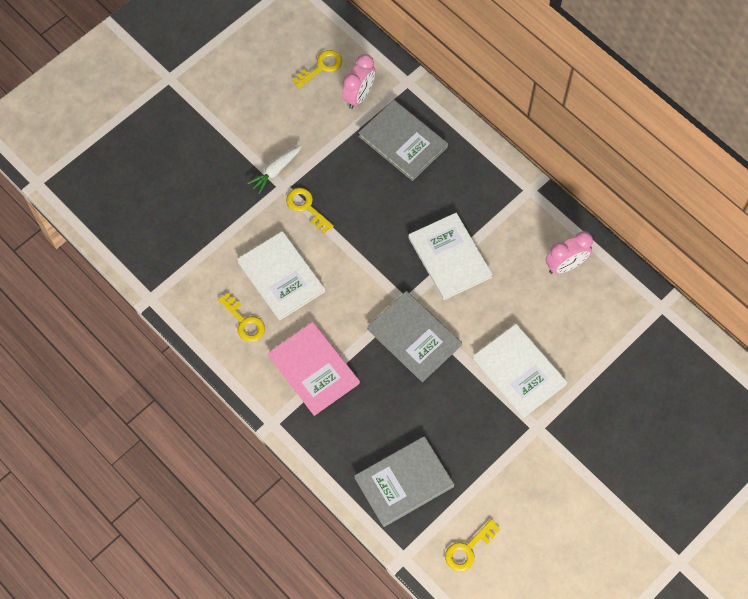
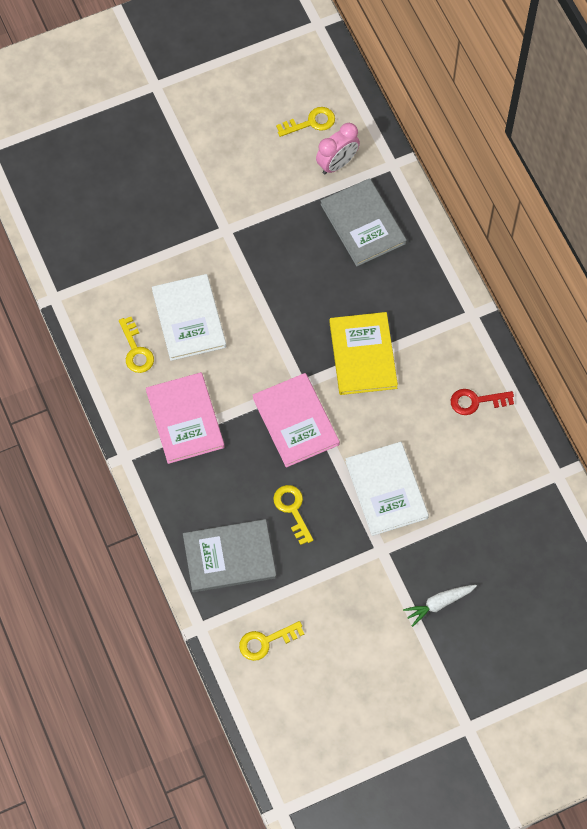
camera: 20 degrees right, 0 degrees up
(276, 170) = (224, 212): white carrot -> white carrot (439, 604)
(306, 207) = (240, 258): yellow key -> yellow key (292, 510)
(414, 337) = (296, 421): grey book -> pink book
(449, 257) = (363, 355): white book -> yellow book
(565, 265) = (476, 401): pink clock -> red key

